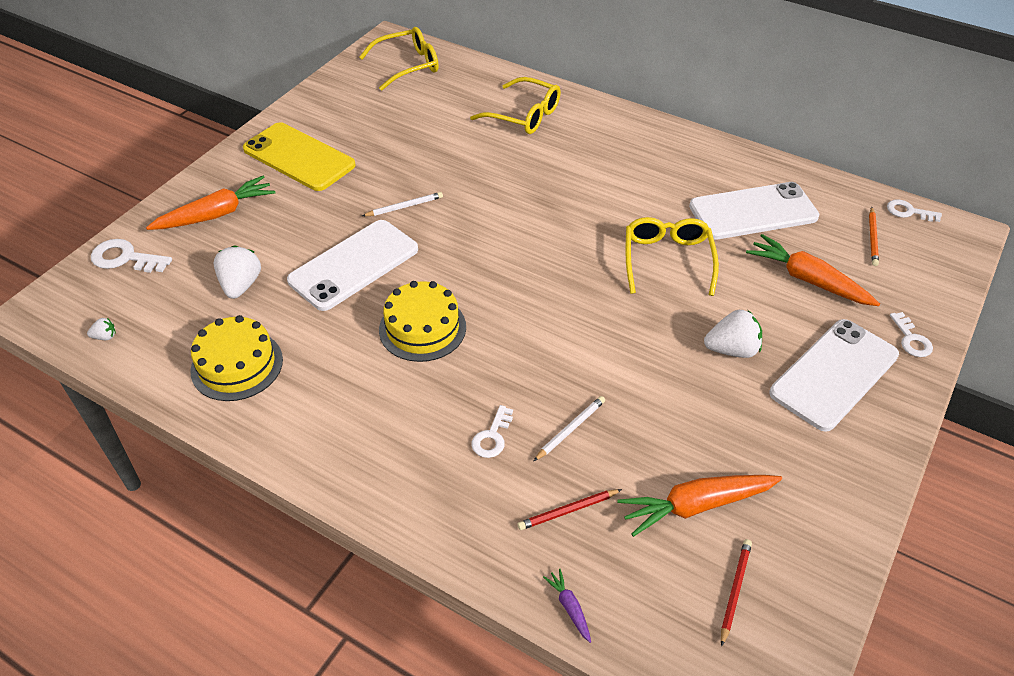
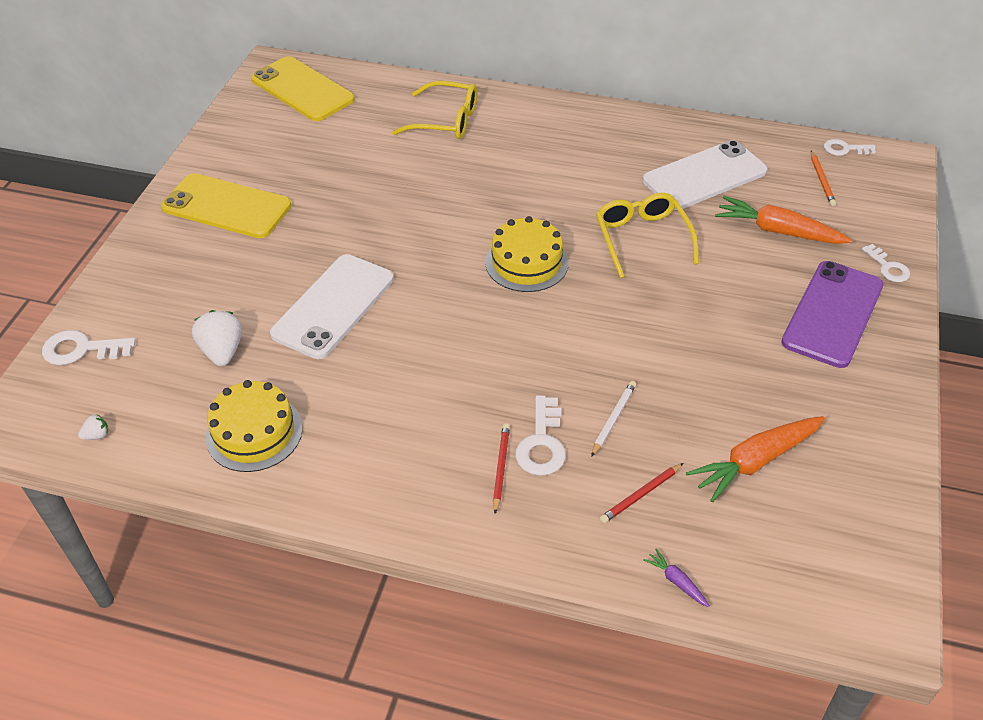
camera: 15 degrees left, 0 degrees up
(216, 214) = (162, 283): orange carrot -> none
(404, 207) = (361, 237): white pencil -> none
(407, 66) = (302, 89): yellow glasses -> yellow phone
(422, 328) = (430, 354): yellow cake -> yellow cake (526, 262)
(492, 437) = (542, 443): white key -> white key, size x1.51
(732, 350) = (733, 311): white strawberry -> none
(735, 591) = (817, 528): red pencil -> red pencil (501, 468)
(834, 374) = (832, 314): white phone -> purple phone

